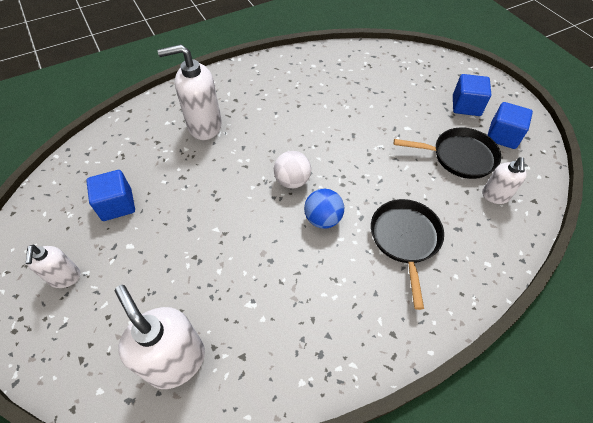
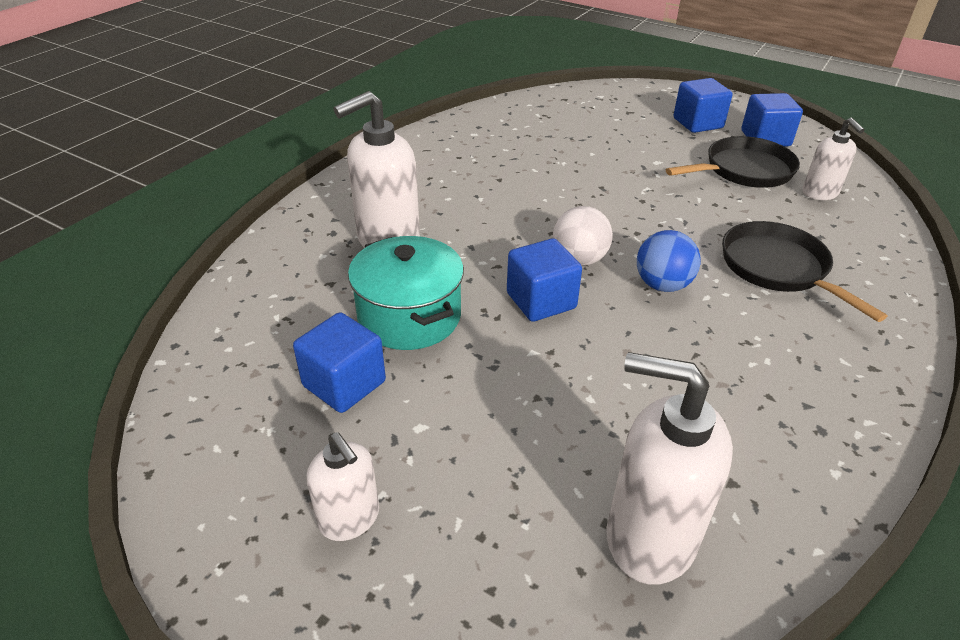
camera: 30 degrees left, 15 degrees down
(176, 179) = (409, 316): none -> turquoise pot
(247, 199) = (541, 301): none -> blue cube

